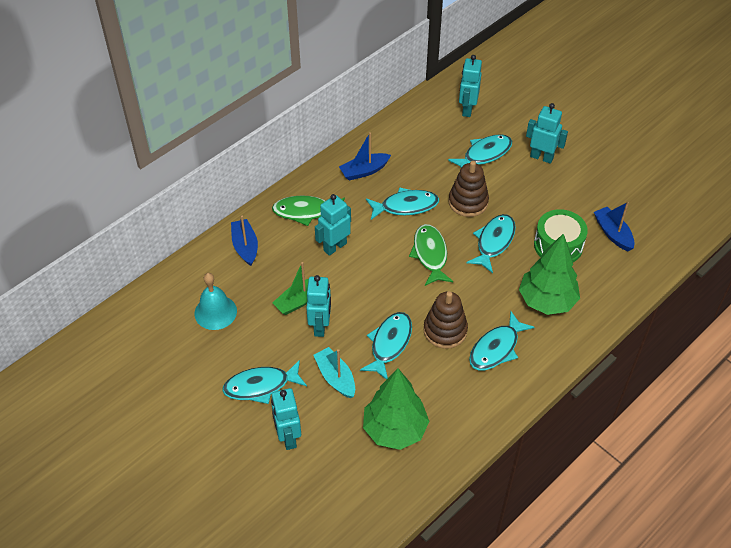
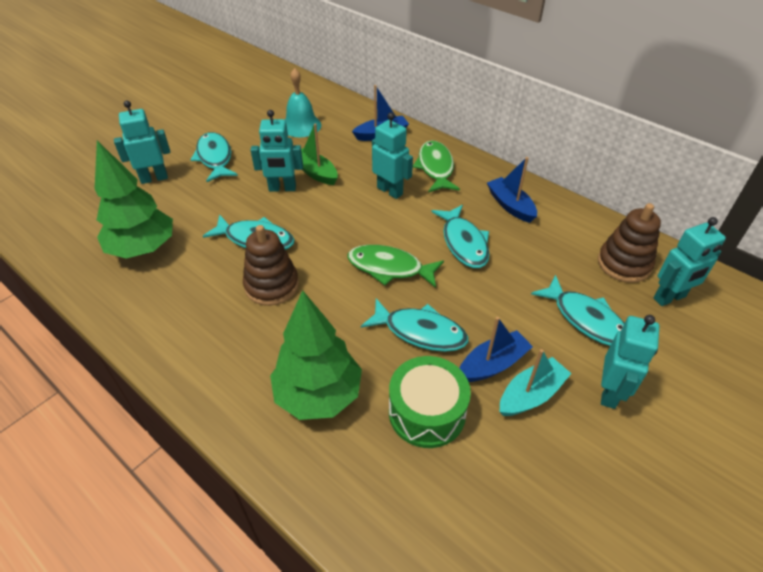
camera: 85 degrees right, 5 degrees down
(335, 377) = (217, 203): turquoise boat -> turquoise boat (531, 394)
(430, 254) = (389, 268): green fish -> green fish turned 150 degrees counterclockwise
(467, 109) = (669, 298): turquoise robot -> turquoise robot turned 150 degrees clockwise
(468, 202) = (487, 302): brown stacking toy -> brown stacking toy (624, 264)
(496, 348) = (240, 336): turquoise fish -> none
(613, 233) = (467, 498): blue boat -> blue boat (492, 364)

